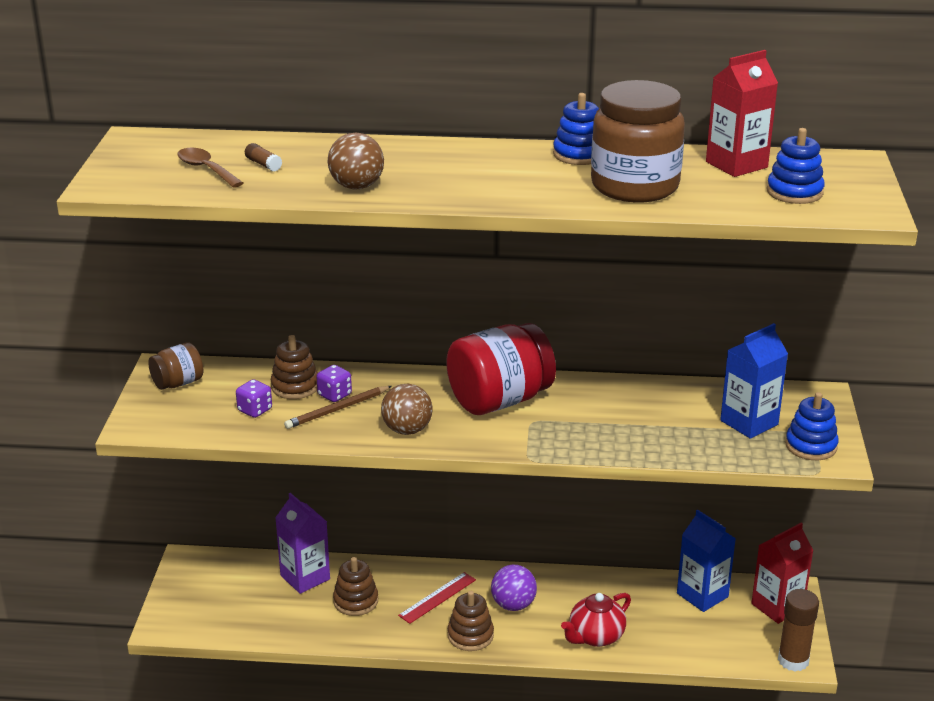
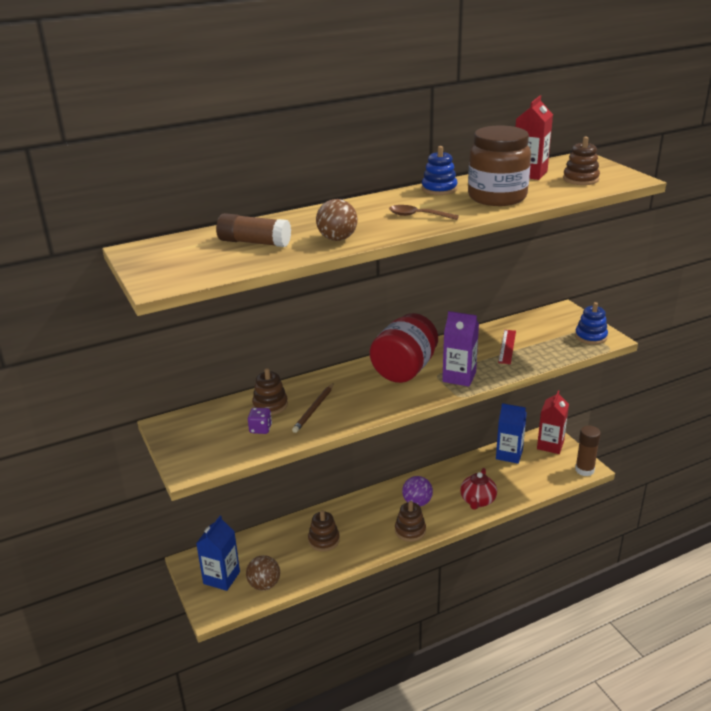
camera: 30 degrees left, 0 degrees up
(178, 383) = (187, 431): brown jar -> none
(206, 169) = (218, 255): brown spoon -> brown spoon (417, 216)
(263, 164) = (254, 242): brown glue stick -> brown glue stick, size x2.15
(305, 577) = (278, 539): purple carton -> purple carton (459, 377)
(334, 395) = (302, 401): purple dice -> none
(407, 430) = (371, 406): brown ball -> brown ball (264, 584)
(437, 597) = (370, 517): red ruler -> red ruler (507, 346)
(749, 422) = (547, 335): blue carton -> blue carton (221, 577)
(794, 192) = (580, 179): blue stacking toy -> brown stacking toy

